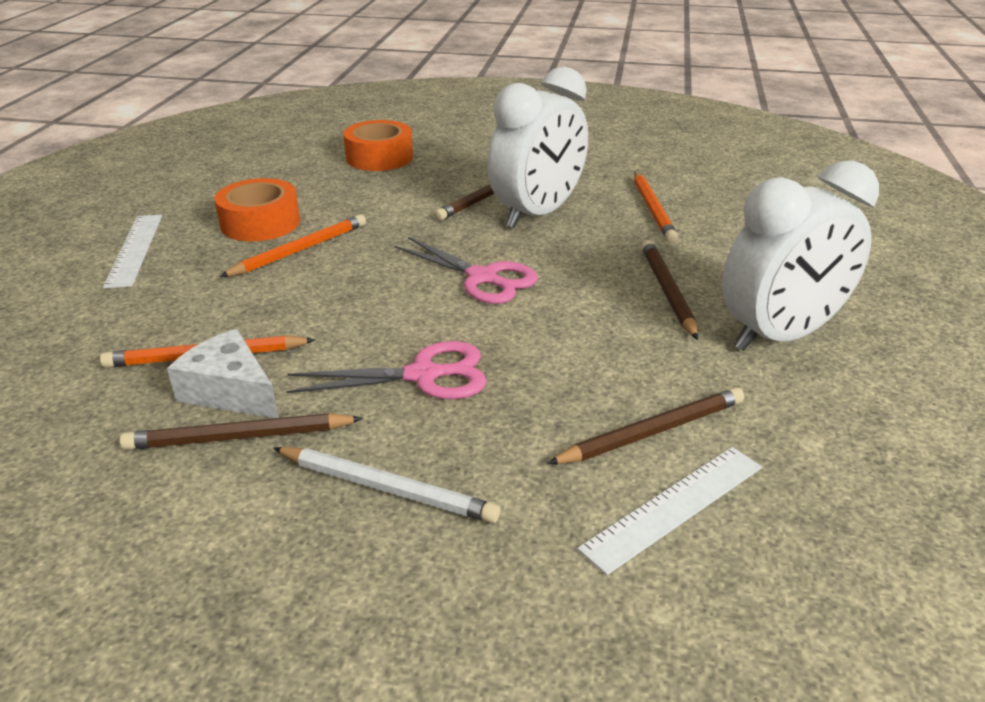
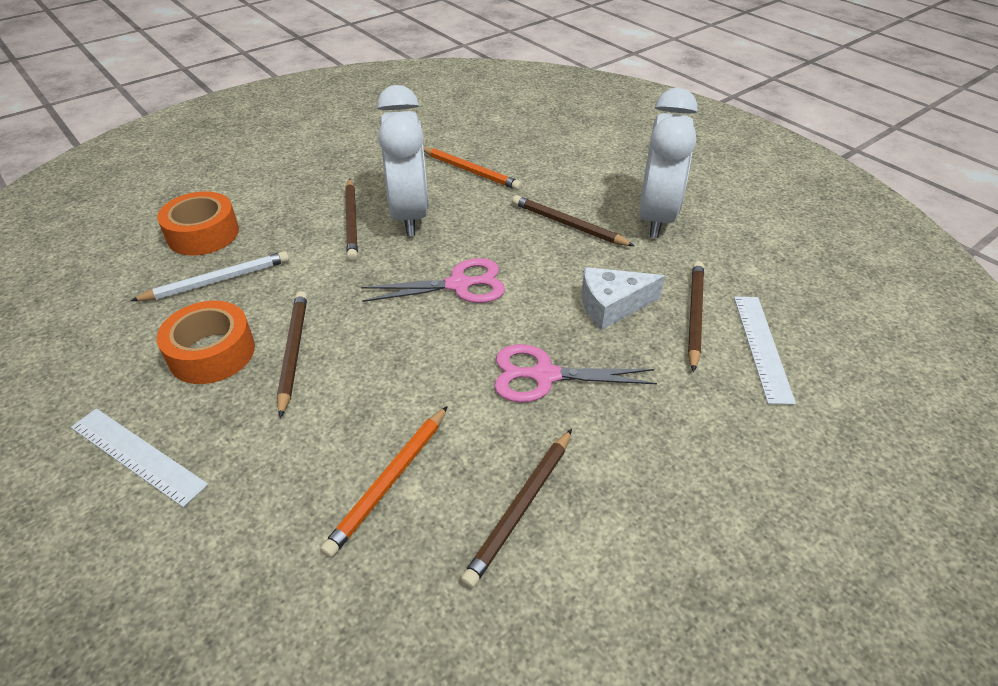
camera: 50 degrees left, 10 degrees up
(230, 391) = (455, 487): white cheese -> white cheese (612, 306)
(300, 250) = (293, 352): orange pencil -> brown pencil
(387, 488) = (648, 456): white pencil -> white pencil (217, 280)
(423, 375) = (544, 375): pink scissors -> pink scissors turned 120 degrees counterclockwise

